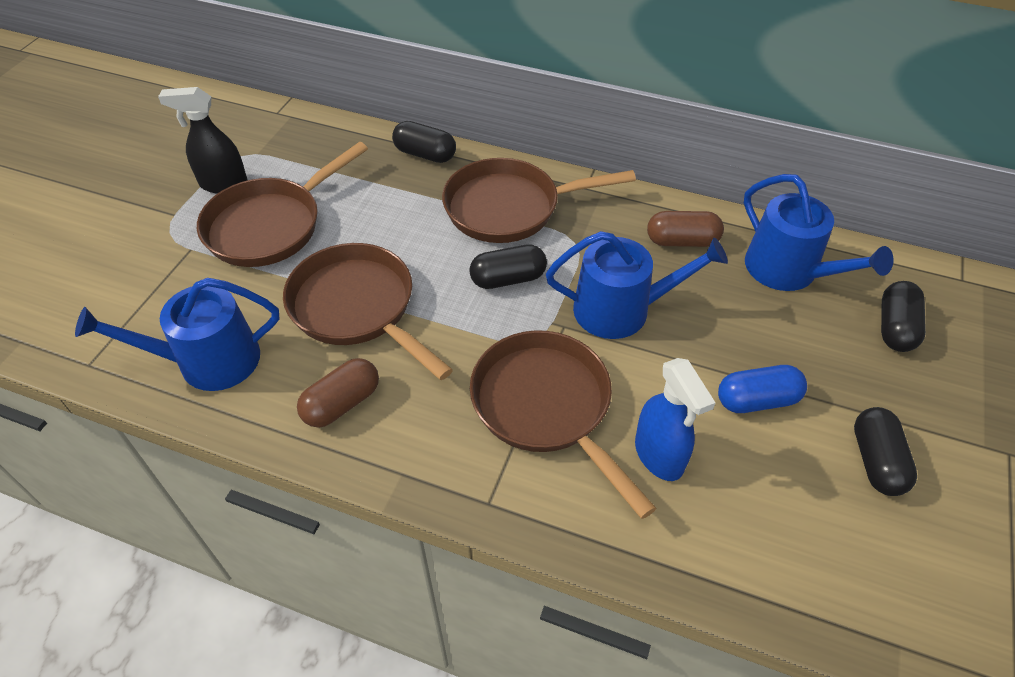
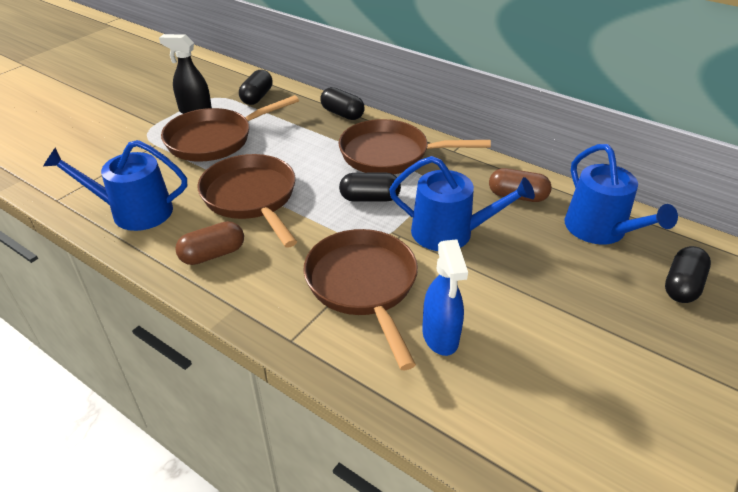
camera: 15 degrees right, 10 degrees down
(757, 400) = (539, 314): blue capsule -> none
(876, 461) = (630, 379): black capsule -> black capsule (257, 97)

